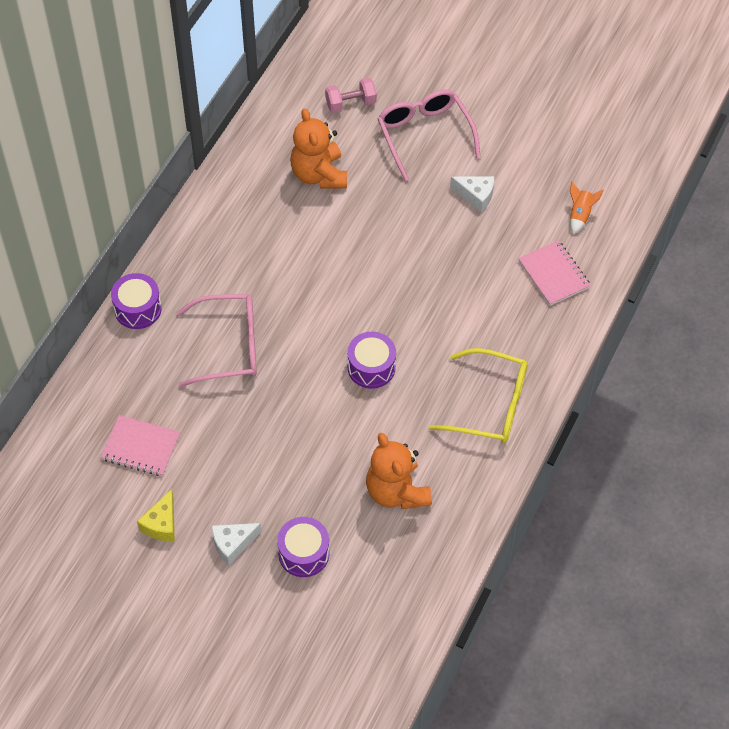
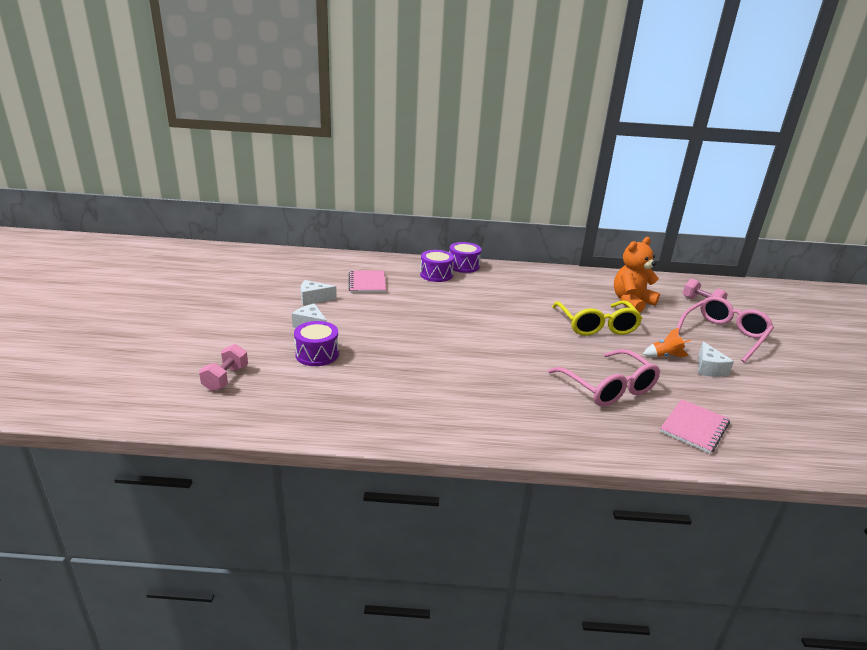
camera: 65 degrees right, 30 degrees down
(161, 524) = (313, 299): yellow cheese -> white cheese
(229, 346) = (465, 297): pink glasses -> pink glasses (608, 388)
(319, 655) = (225, 378): none -> pink dumbbell
(371, 367) = (501, 352): purple drum -> purple drum (436, 275)
(396, 491) = (399, 385): orange teddy bear -> none
(490, 405) = (522, 418): yellow glasses -> yellow glasses (596, 326)
(580, 215) = (775, 430): orange rocket -> orange rocket (665, 356)

